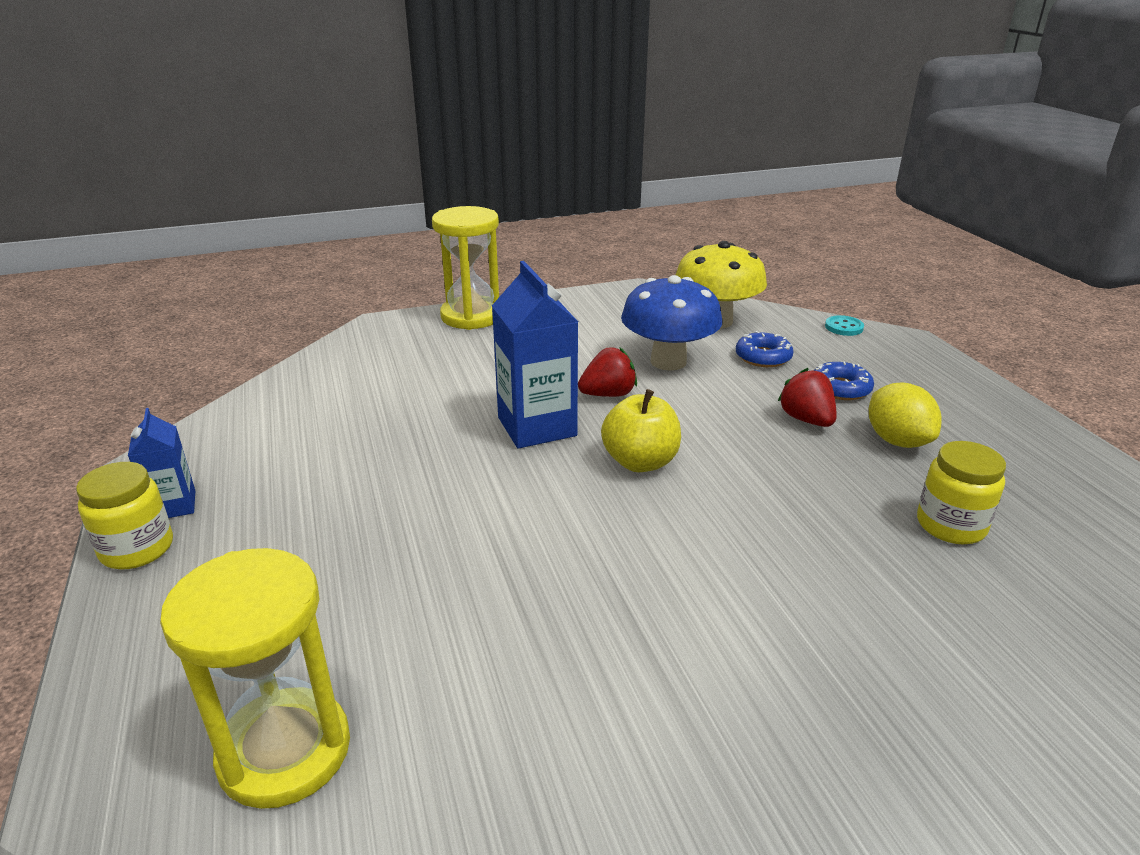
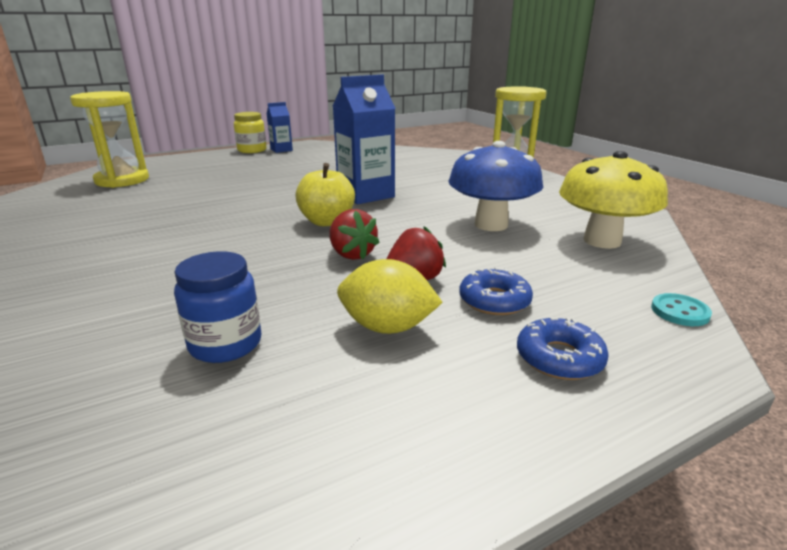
camera: 80 degrees right, 5 degrees down
(608, 394) = (419, 209): red strawberry -> red strawberry (351, 254)
(763, 357) = (537, 262): blue donut -> blue donut (559, 358)
(897, 441) = (387, 327): yellow lemon -> yellow lemon turned 45 degrees clockwise
(950, 525) = (225, 344): yellow jar -> blue jar

